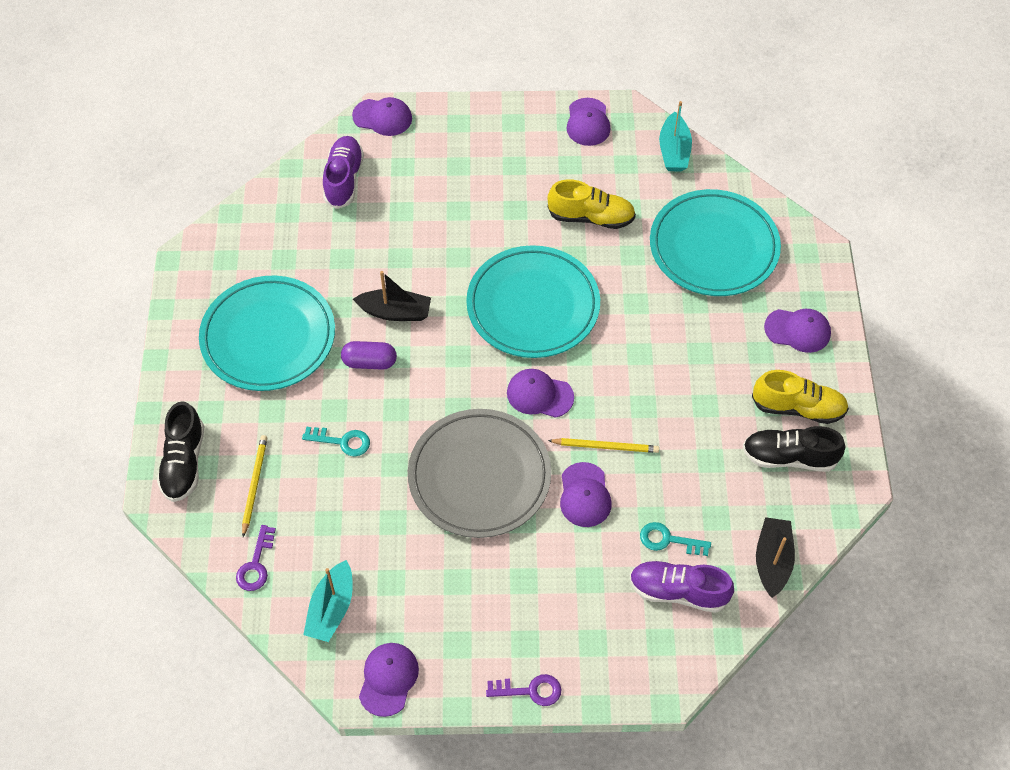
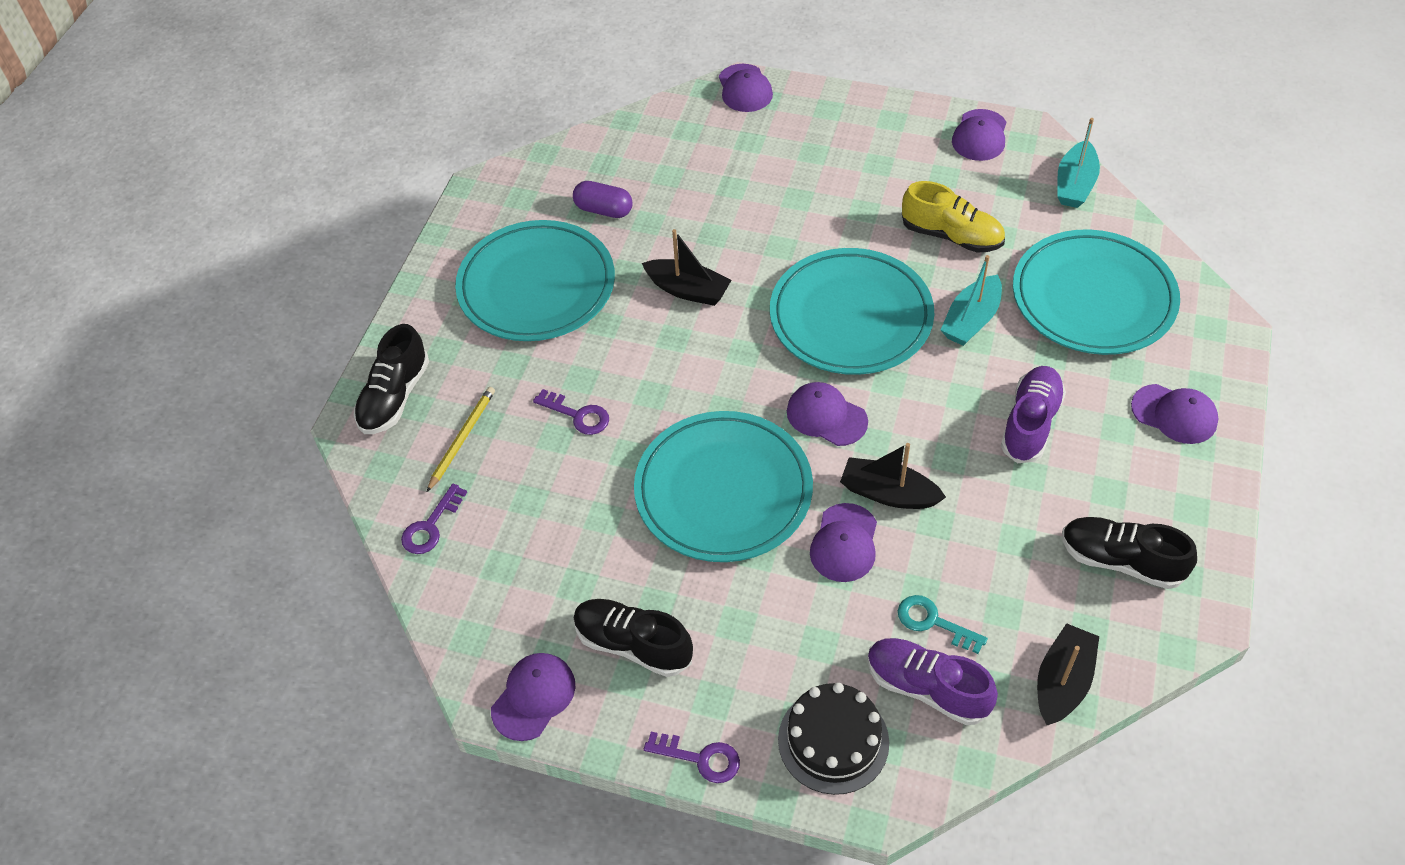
camera: 20 degrees right, 5 degrees down
(331, 609) = (497, 597): turquoise boat -> turquoise boat (971, 320)
(342, 441) = (578, 415): turquoise key -> purple key
(344, 179) = (679, 142): purple shoe -> purple shoe (1030, 423)
(369, 362) = (639, 337): purple capsule -> purple capsule (603, 210)
(382, 117) = (744, 88): purple cap -> purple cap turned 45 degrees clockwise
(450, 617) = (633, 644): none -> black shoe
(479, 476) = (723, 491): grey plate -> turquoise plate
(605, 446) = (888, 493): yellow pencil -> black boat
(623, 650) = (833, 741): none -> black cake
(798, 408) = (1149, 504): yellow shoe -> none

